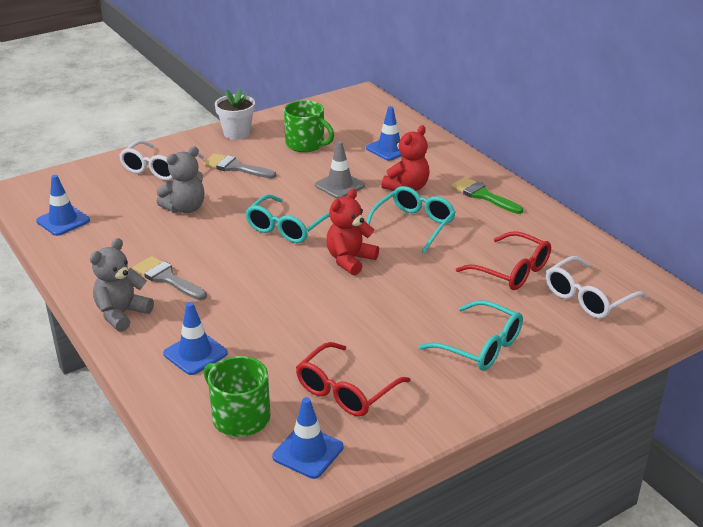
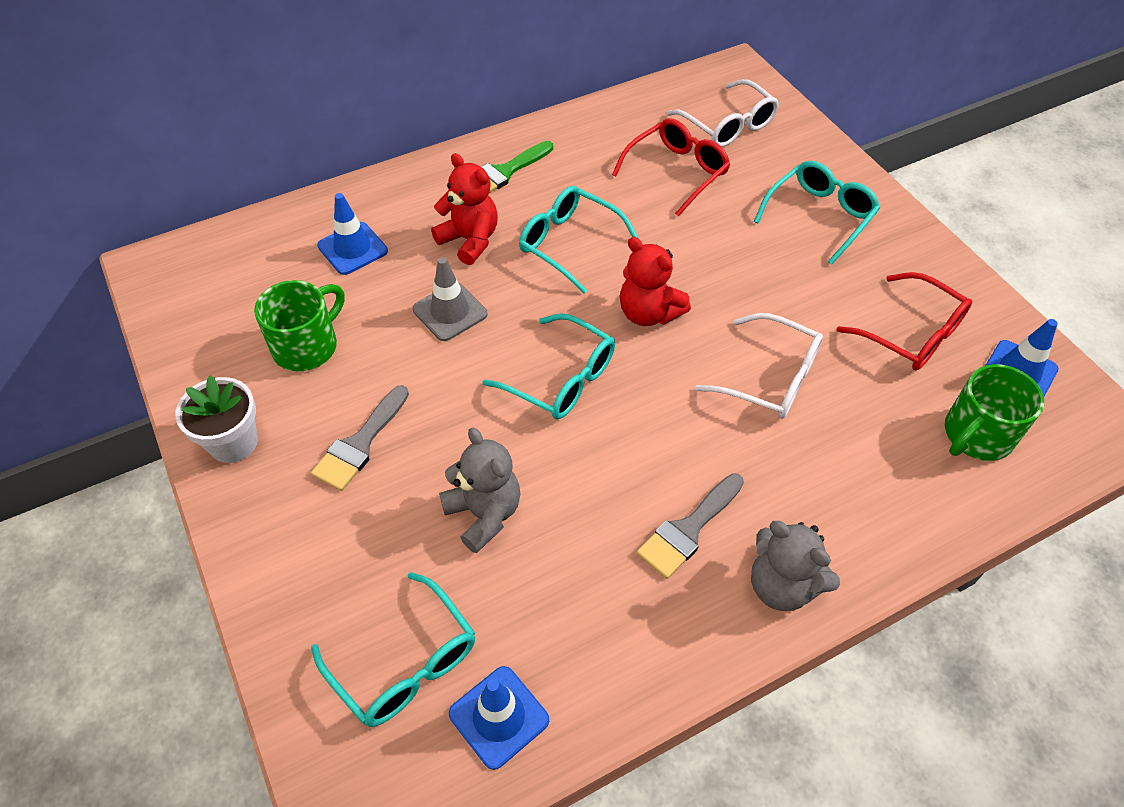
camera: 85 degrees left, 20 degrees up
(98, 193) = (405, 663): none -> turquoise glasses
(158, 169) = (334, 565): white glasses -> white glasses (771, 378)
(195, 353) = (864, 485): blue traffic cone -> none

